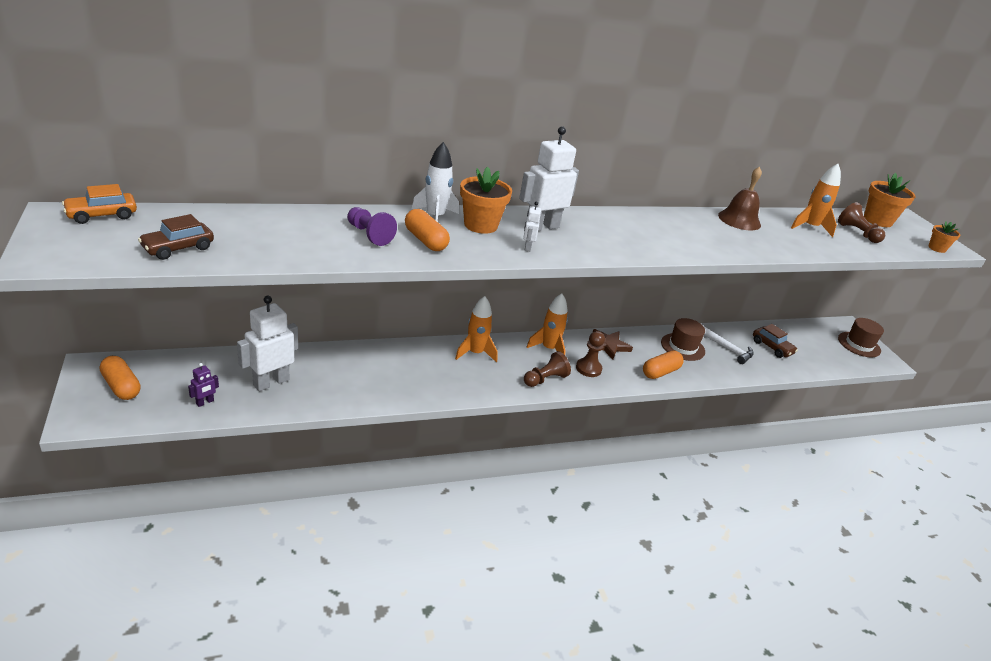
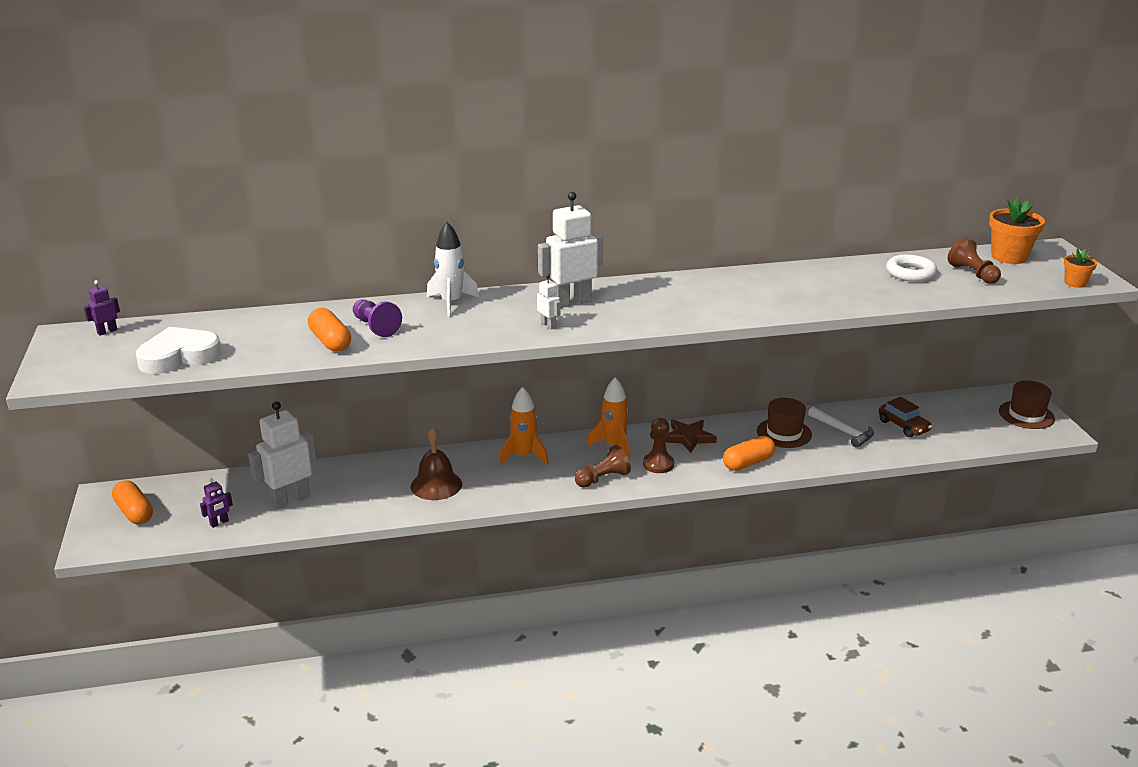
camera: 10 degrees right, 5 degrees down
(102, 215) = (107, 331): orange car -> purple robot
(178, 248) = (179, 356): brown car -> white heart
(425, 240) = (435, 328): orange capsule -> orange capsule (330, 341)
(480, 225) = (501, 306): orange flower pot -> none
(527, 247) = (548, 325): white robot -> white robot turned 135 degrees clockwise
(739, 220) = (820, 273): brown bell -> brown bell (436, 485)
(809, 227) = (910, 273): orange rocket -> white ring

